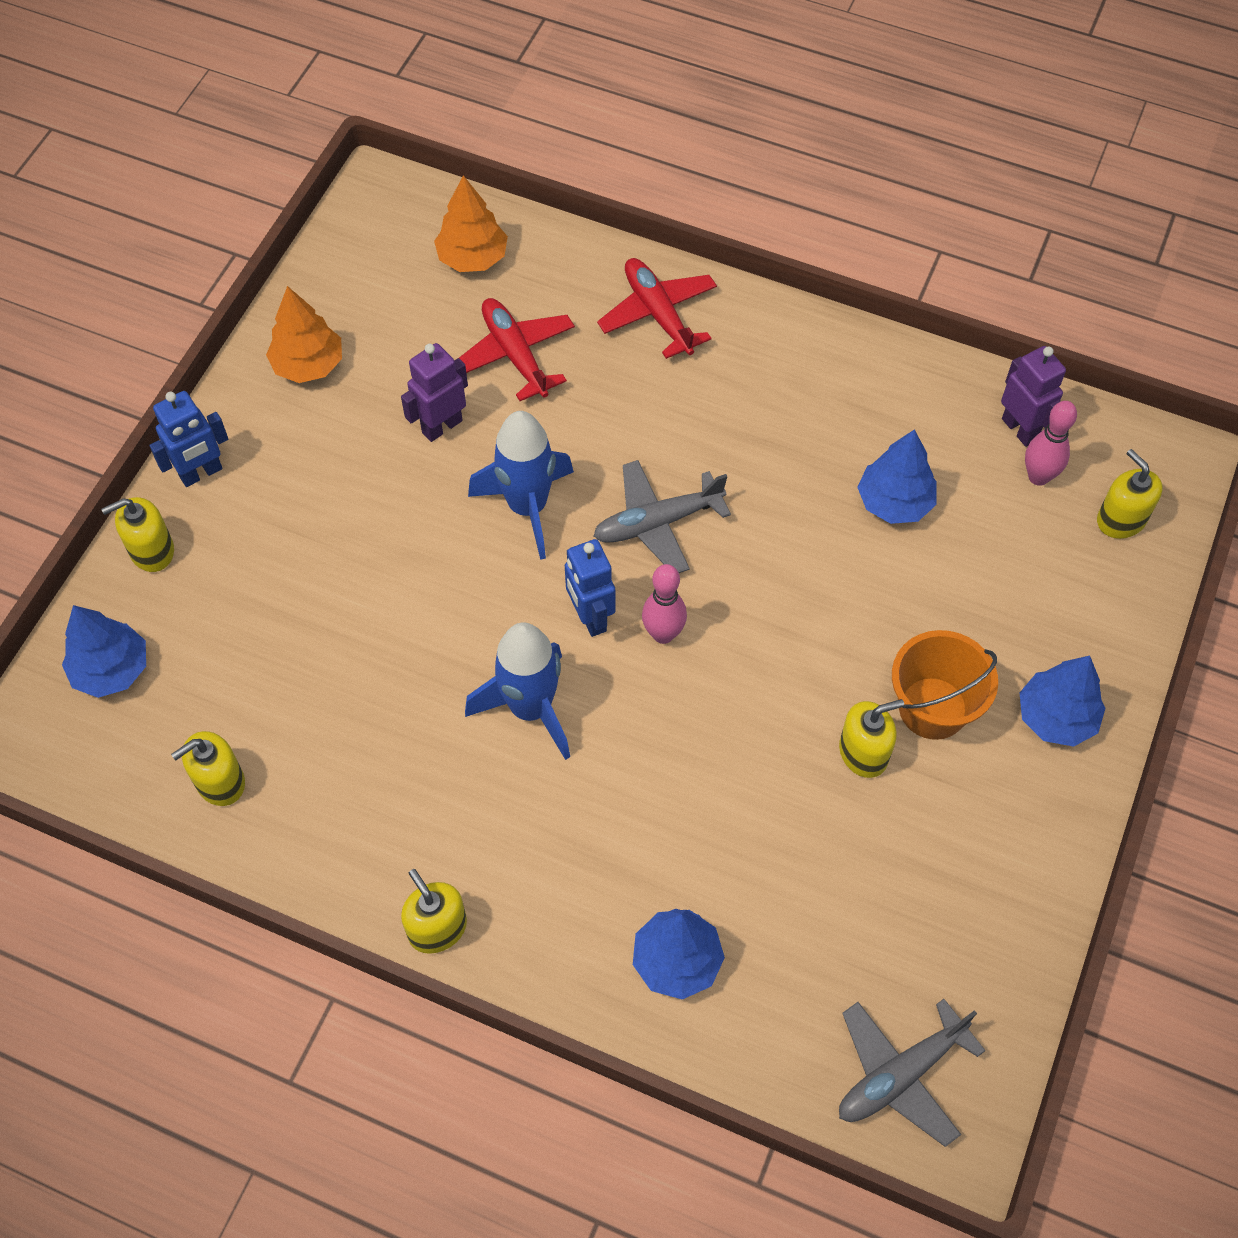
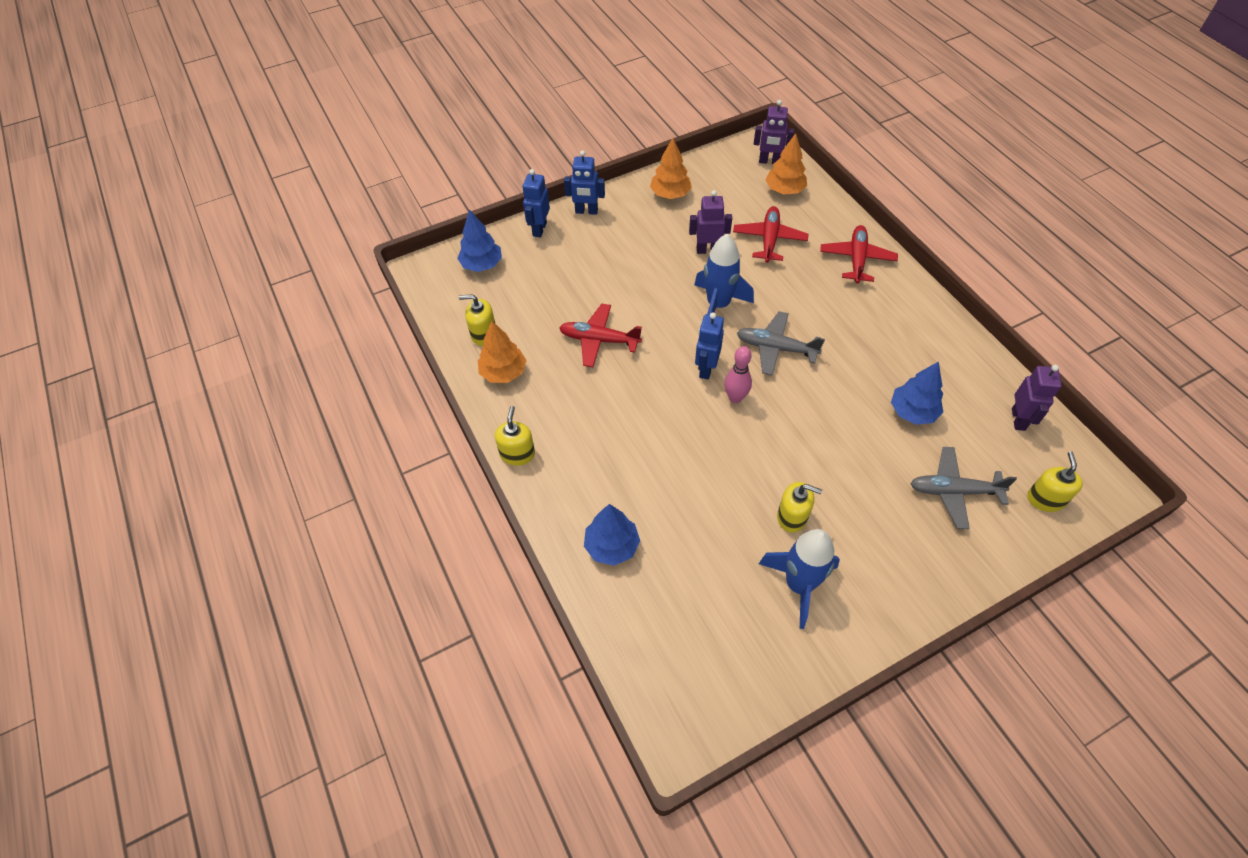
camera: 40 degrees right, 5 degrees down
(152, 550) = (539, 229): yellow soap dispenser -> blue robot
(306, 821) = (503, 372): none -> orange tree
(404, 674) = (599, 340): none -> red plane
(412, 221) = (769, 161): none -> purple robot
(531, 709) = (642, 390): blue rocket -> blue rocket (799, 585)
(900, 1075) = (676, 683): grey plane -> grey plane (954, 491)
(932, 708) = (849, 521): orange bucket -> none
(1038, 477) = (1010, 448): pink bowling pin -> none
(1055, 717) = (918, 571): blue tree -> none

